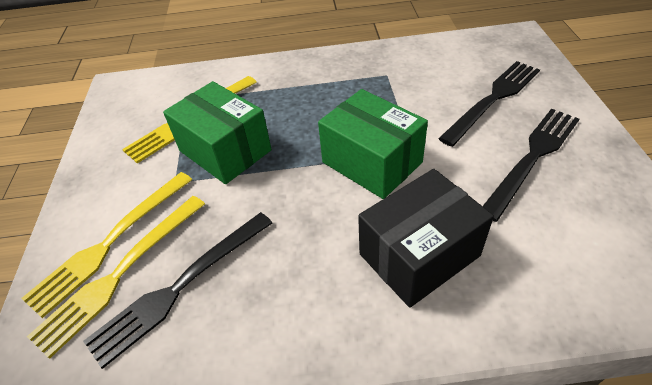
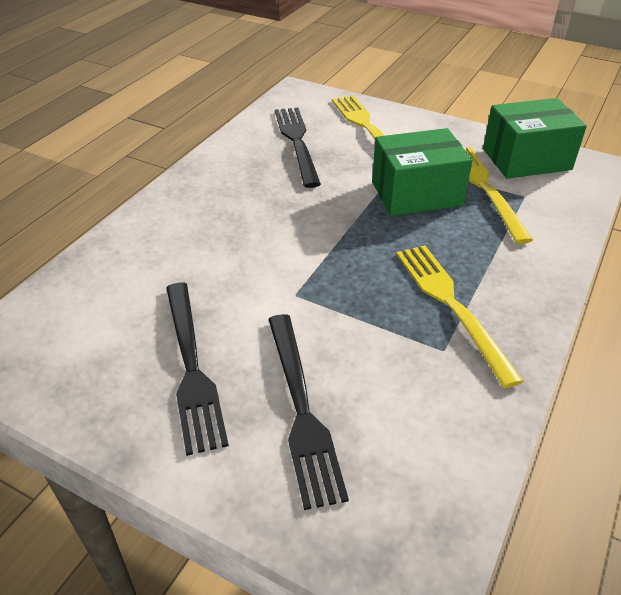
camera: 120 degrees right, 5 degrees down
(120, 273) = (334, 126): yellow fork -> yellow fork (451, 305)
(372, 162) = (310, 262): green box -> green box (526, 159)
(419, 255) = (195, 237): black box -> none

